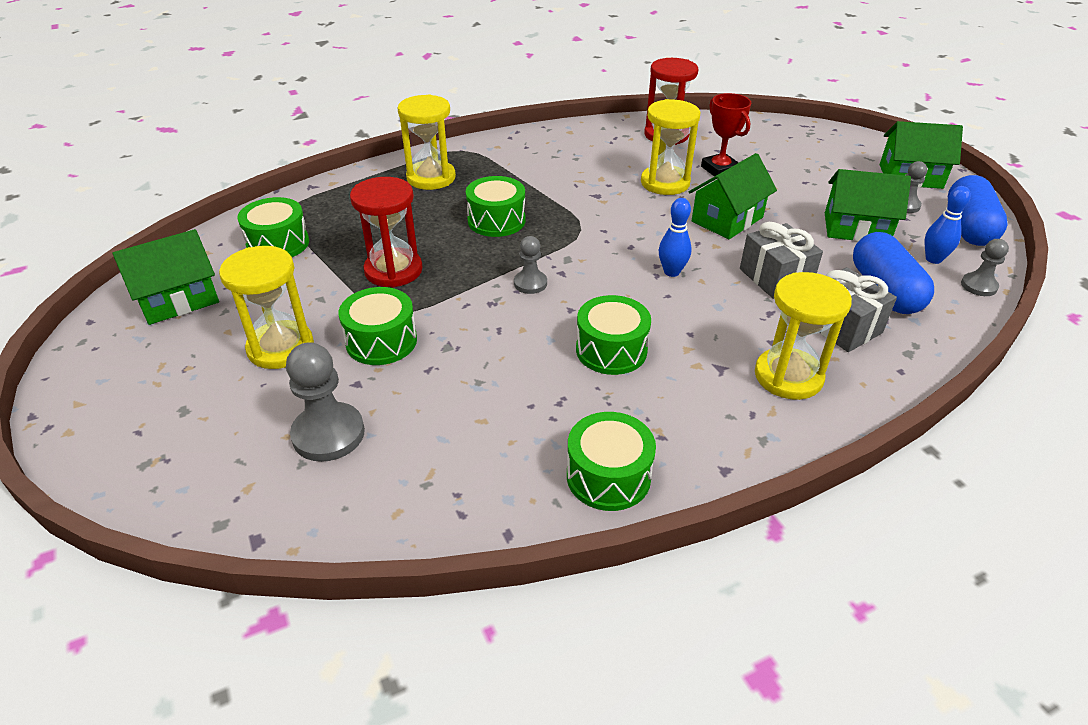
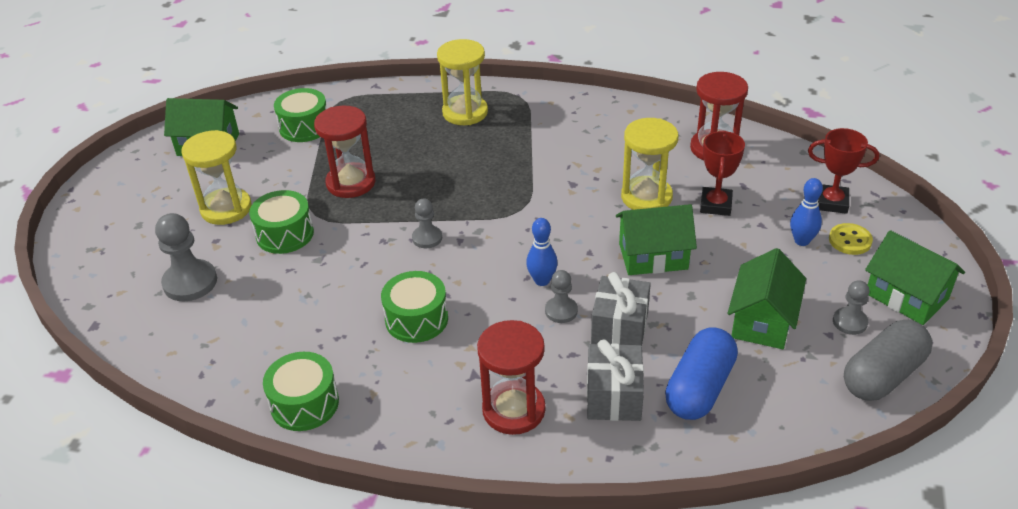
camera: 40 degrees right, 0 degrees up
(496, 220) = (467, 173): green drum -> none
(788, 140) = (832, 202): none -> red trophy
(788, 376) = (513, 410): yellow hourglass -> red hourglass
(832, 158) = (850, 240): none -> yellow button
(856, 228) = (762, 321): green house -> green house turned 60 degrees clockwise
(933, 259) = (793, 386): blue bowling pin -> blue bowling pin (802, 241)
(968, 227) = (883, 375): blue capsule -> grey capsule
(978, 286) = (798, 432): grey pawn -> grey pawn (561, 311)

